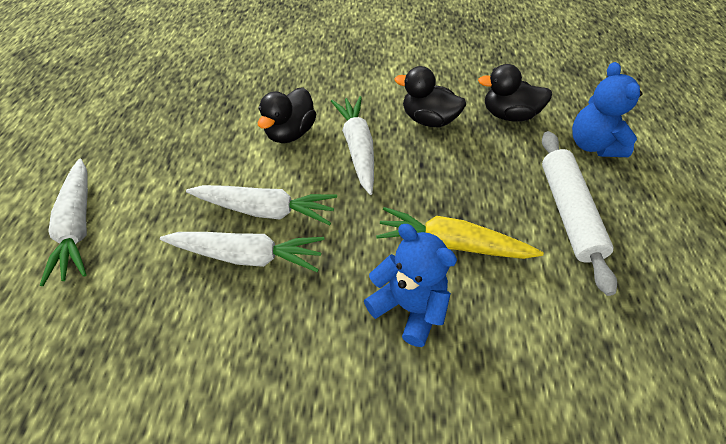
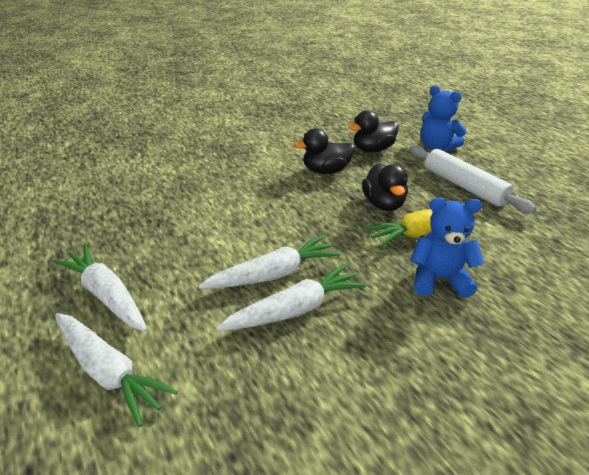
camera: 35 degrees left, 15 degrees down
(290, 133) = (233, 217): black duck -> black duck (383, 204)
(357, 148) = (297, 206): white carrot -> white carrot (107, 295)

